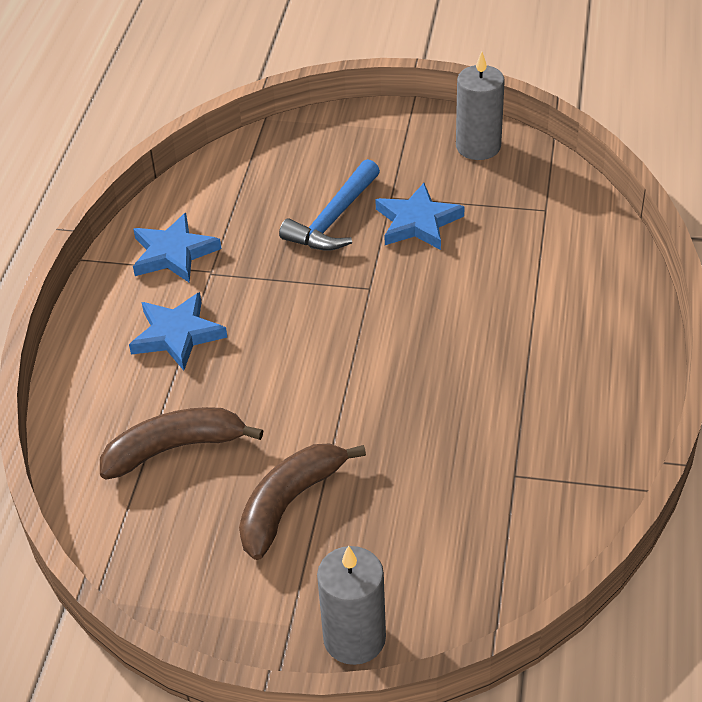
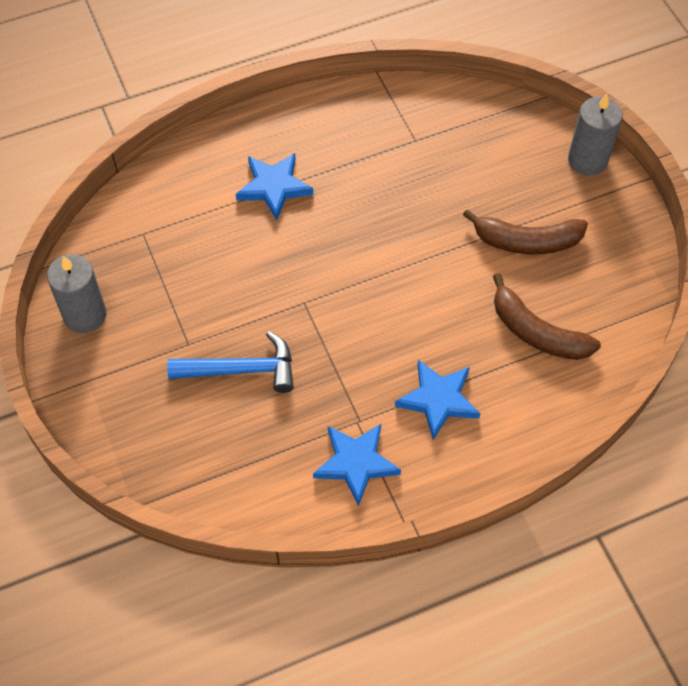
camera: 125 degrees left, 15 degrees up
(417, 222) = (209, 309): blue star -> blue star (274, 187)

